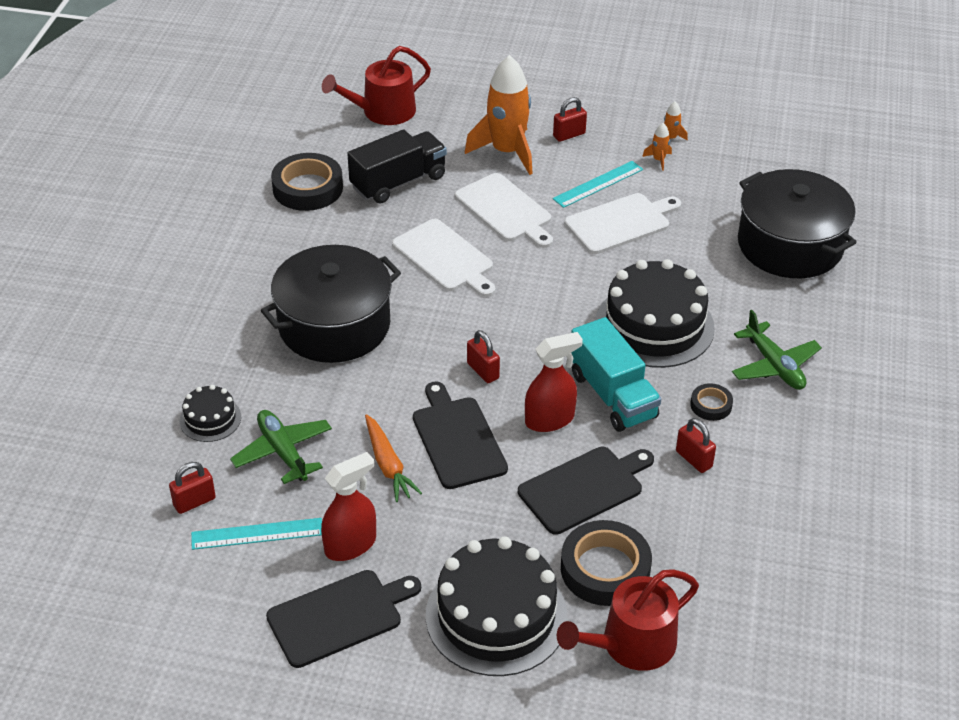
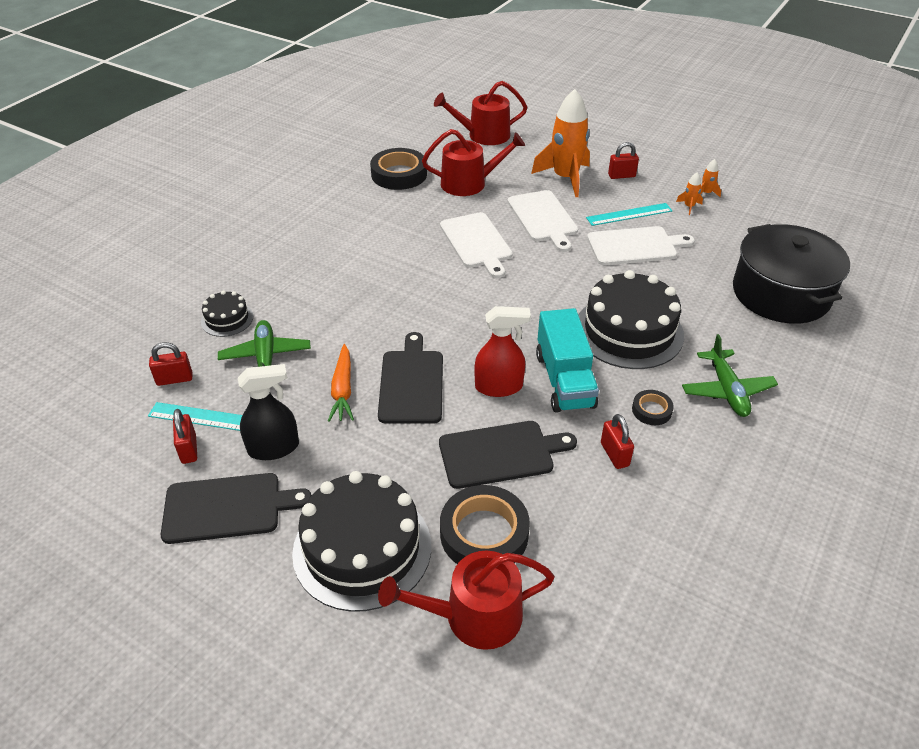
camera: 20 degrees right, 0 degrees up
(334, 325) = (362, 272): black pot -> none
(350, 545) = (274, 448): red spray bottle -> black spray bottle
(398, 182) = (469, 183): black truck -> red watering can
(483, 371) = (462, 334): red padlock -> red padlock (189, 449)

